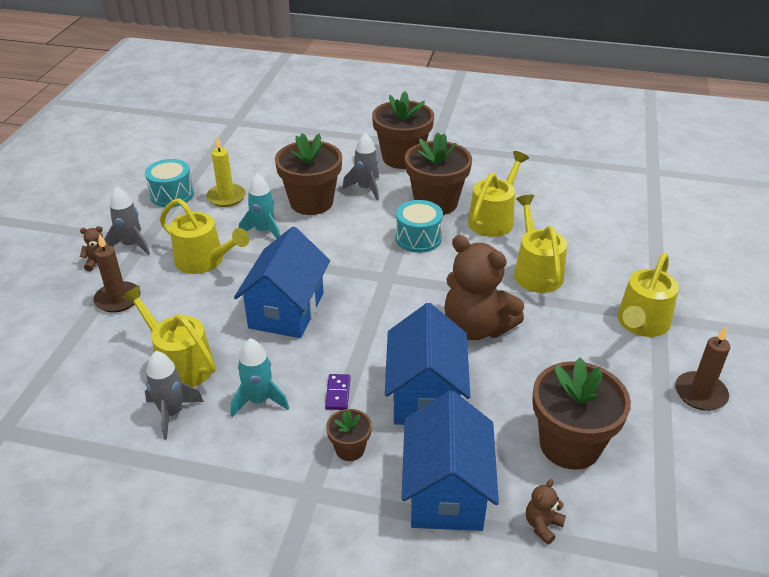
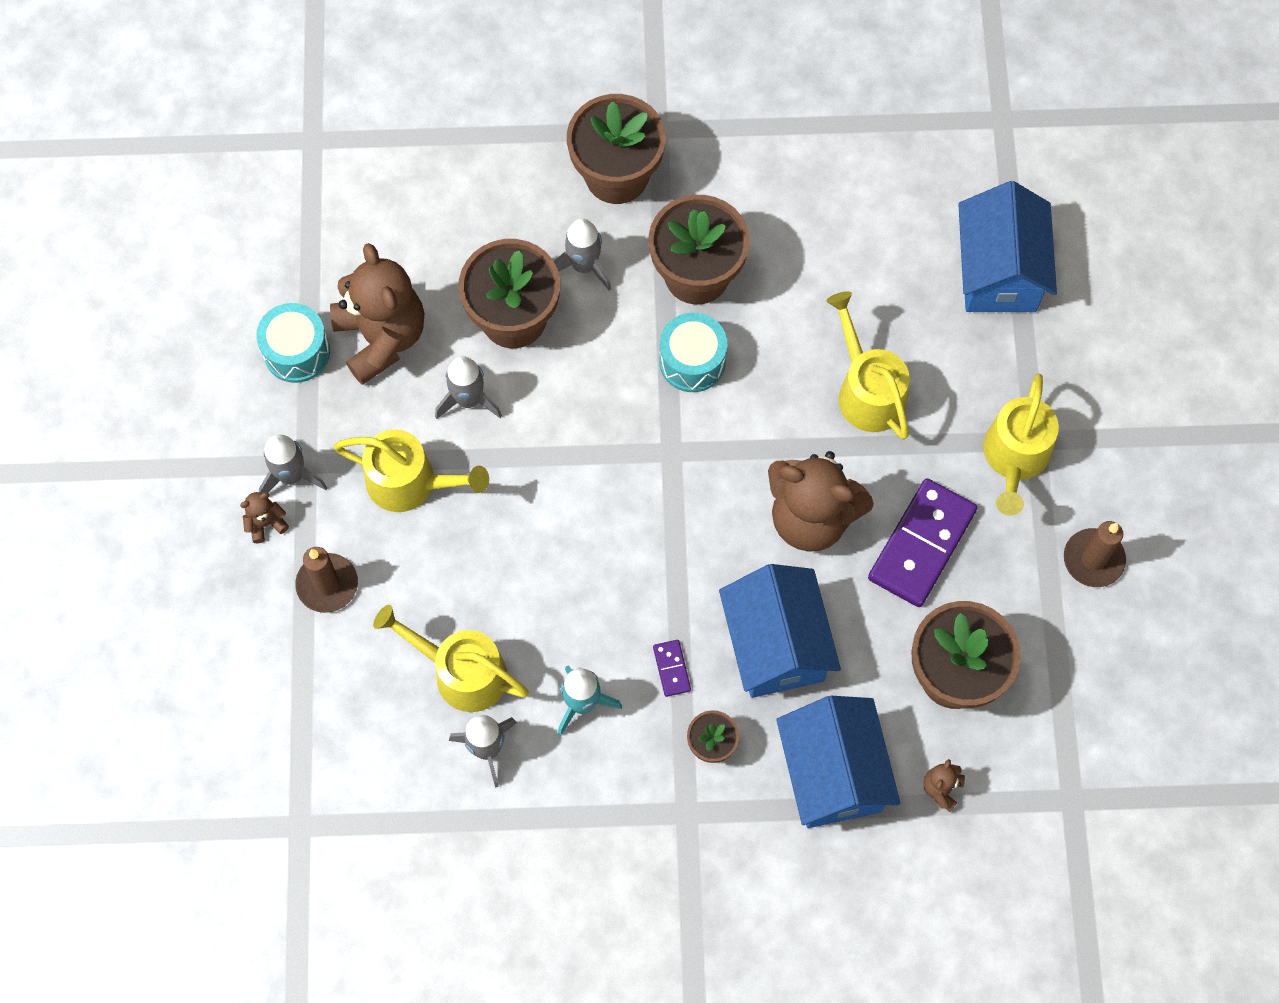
camera: 15 degrees left, 30 degrees up
(226, 197) = (381, 337): yellow candle -> brown teddy bear
(264, 231) = (468, 400): turquoise rocket -> grey rocket
(286, 310) = (559, 548): blue house -> blue house (998, 272)
(494, 219) = (788, 292): yellow watering can -> none
(559, 358) = (922, 545): none -> purple domino

